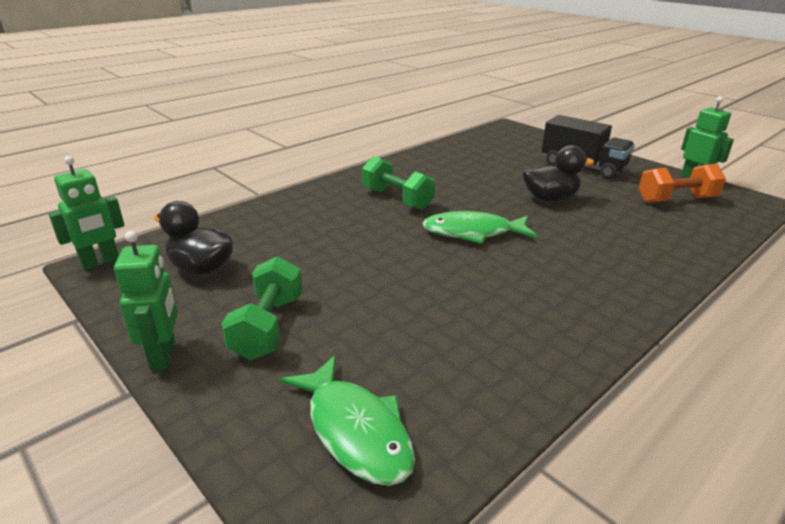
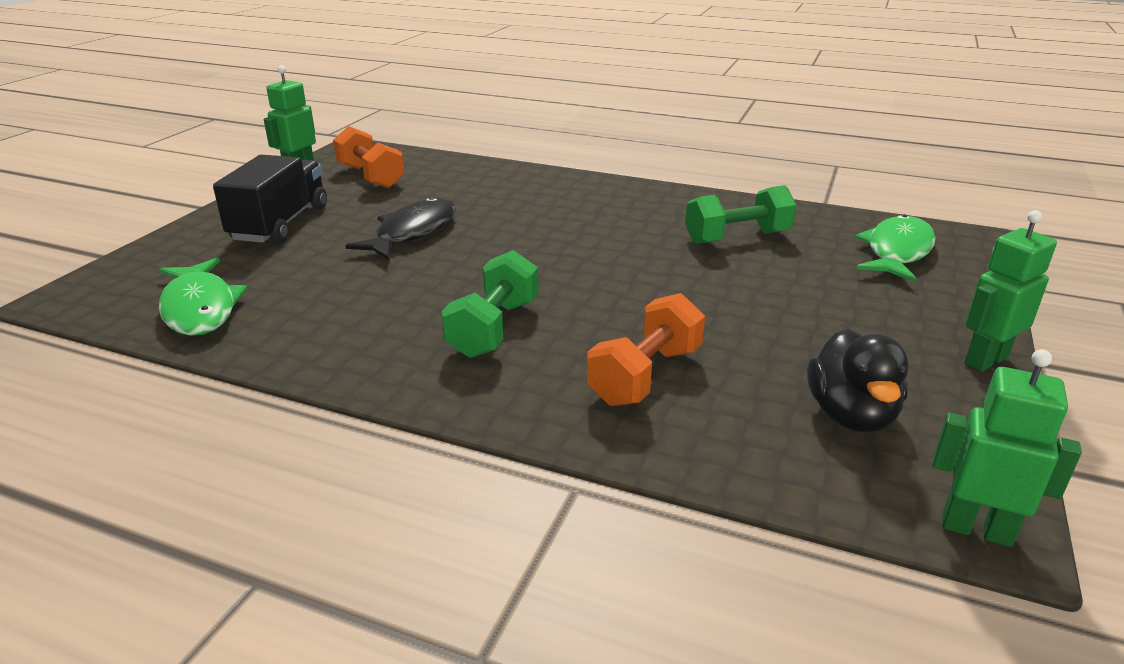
camera: 115 degrees left, 0 degrees up
(268, 327) = (865, 322): green dumbbell -> green dumbbell (737, 237)
(308, 224) = (645, 375): none -> orange dumbbell
(472, 232) = (551, 260): green fish -> green fish (200, 308)
(550, 198) = (412, 232): black duck -> black fish

